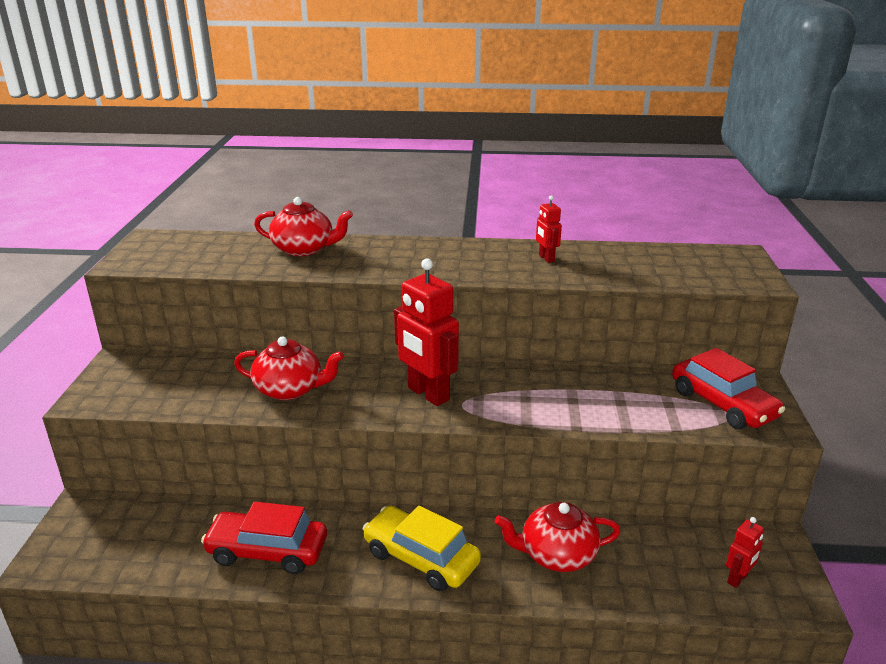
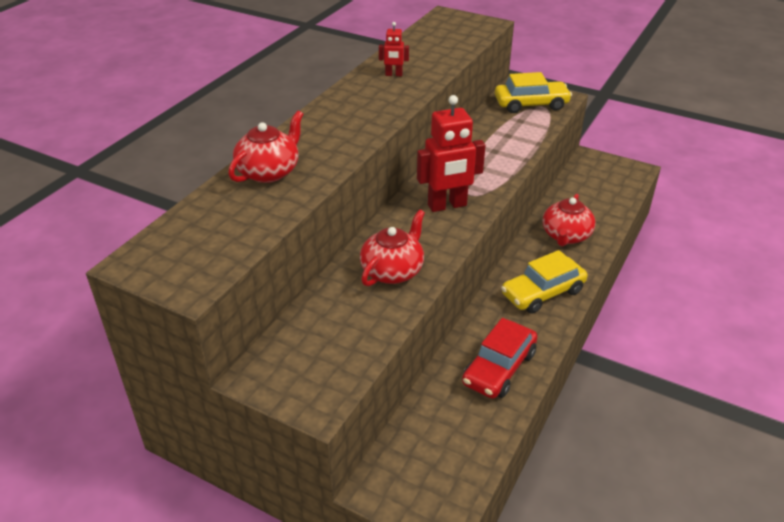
camera: 65 degrees left, 10 degrees up
(723, 404) = (531, 104): red car -> yellow car
(737, 579) = (612, 182): red robot -> none

